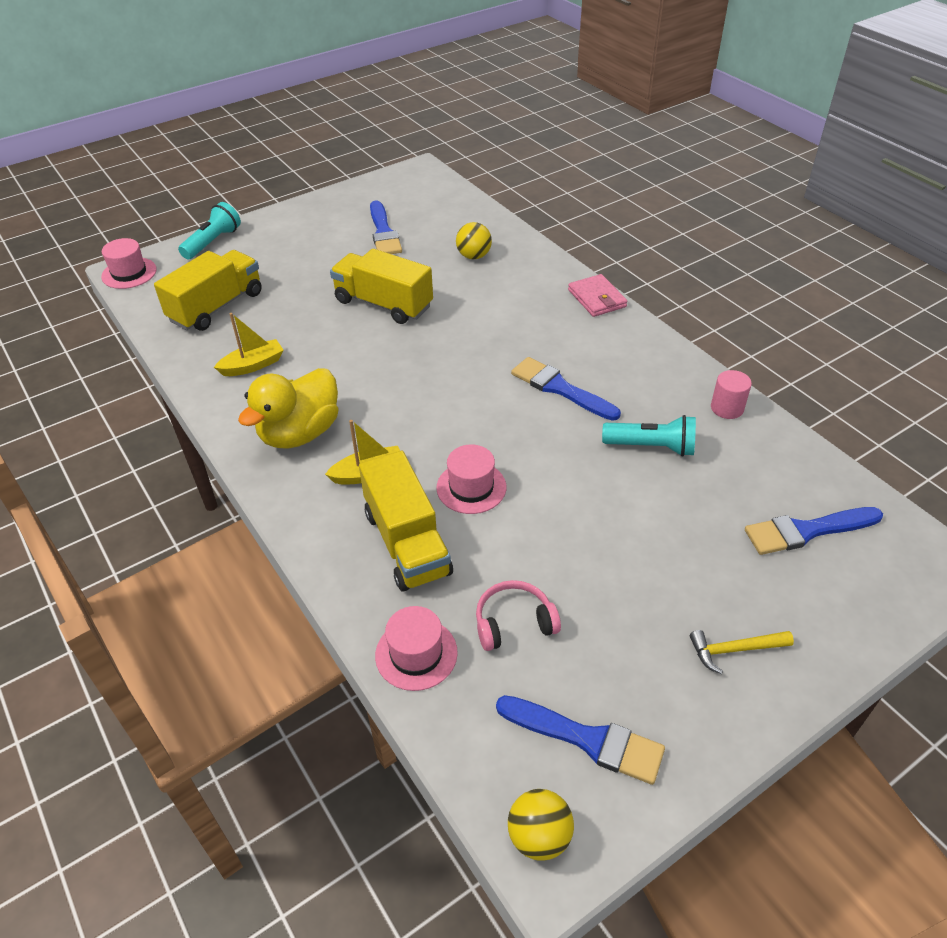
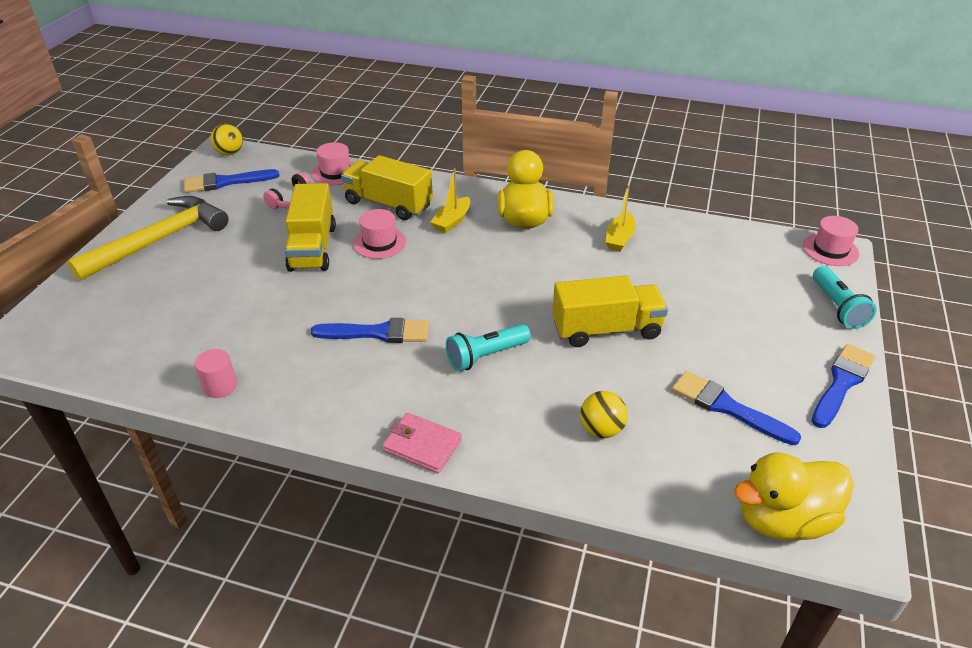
camera: 140 degrees right, 5 degrees down
(216, 307) = (720, 260): yellow truck -> yellow truck (312, 248)
(438, 188) = (783, 519): none -> yellow duck
(652, 447) = (270, 323): turquoise flashlight -> turquoise flashlight (485, 356)
(734, 650) = (159, 240): yellow hammer -> yellow hammer, size x2.37
(806, 531) = (124, 320): blue brush -> blue brush (842, 383)

